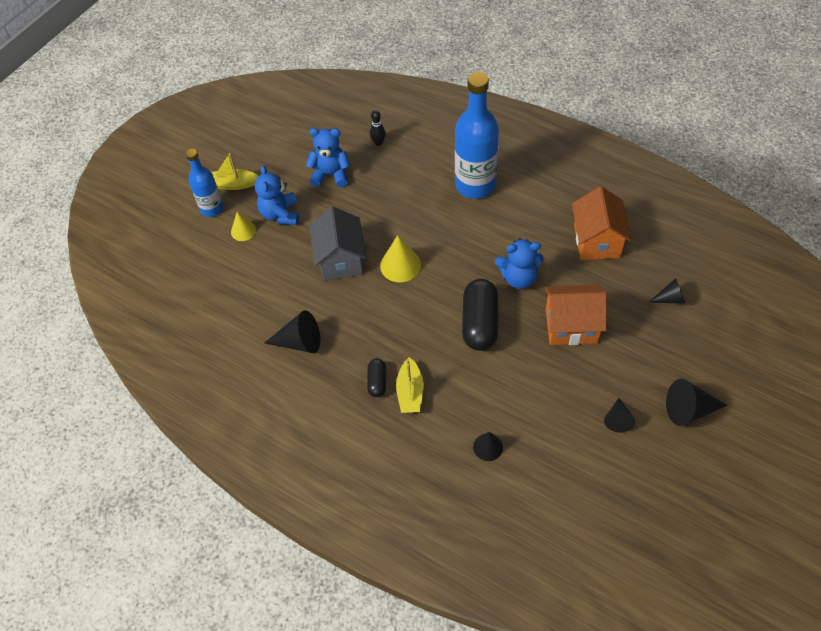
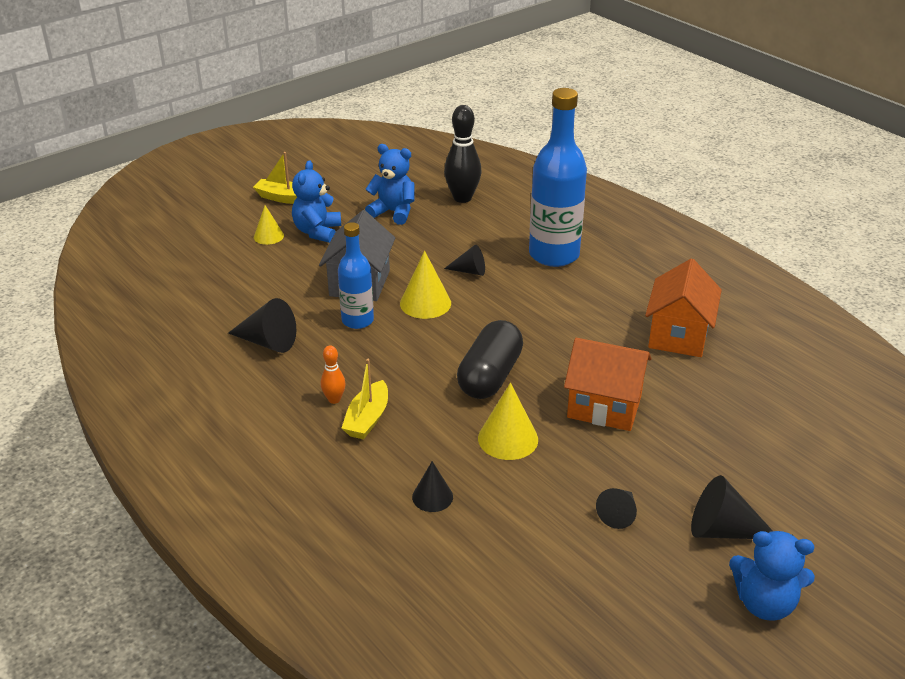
camera: 15 degrees right, 20 degrees down
(212, 209) = (247, 212): blue bottle -> blue bottle (357, 320)
(377, 382) = (334, 399): black capsule -> orange bowling pin
(378, 143) = (462, 198): black bowling pin -> black bowling pin, size x1.93
(517, 378) = (508, 439): none -> yellow cone
(518, 278) = (561, 346): blue teddy bear -> blue teddy bear (764, 603)
(670, 298) = (749, 411): black cone -> black cone (469, 271)

